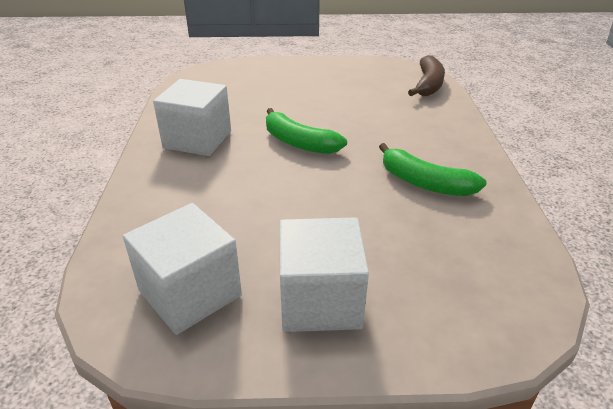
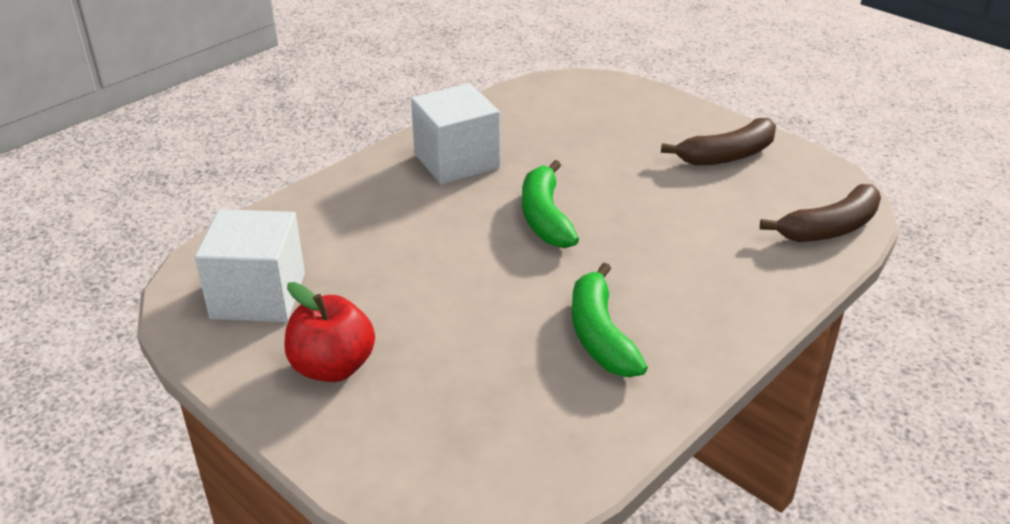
camera: 45 degrees right, 0 degrees up
(320, 300) = (333, 367): white cube -> red apple
(336, 74) = (727, 155): none -> brown banana

